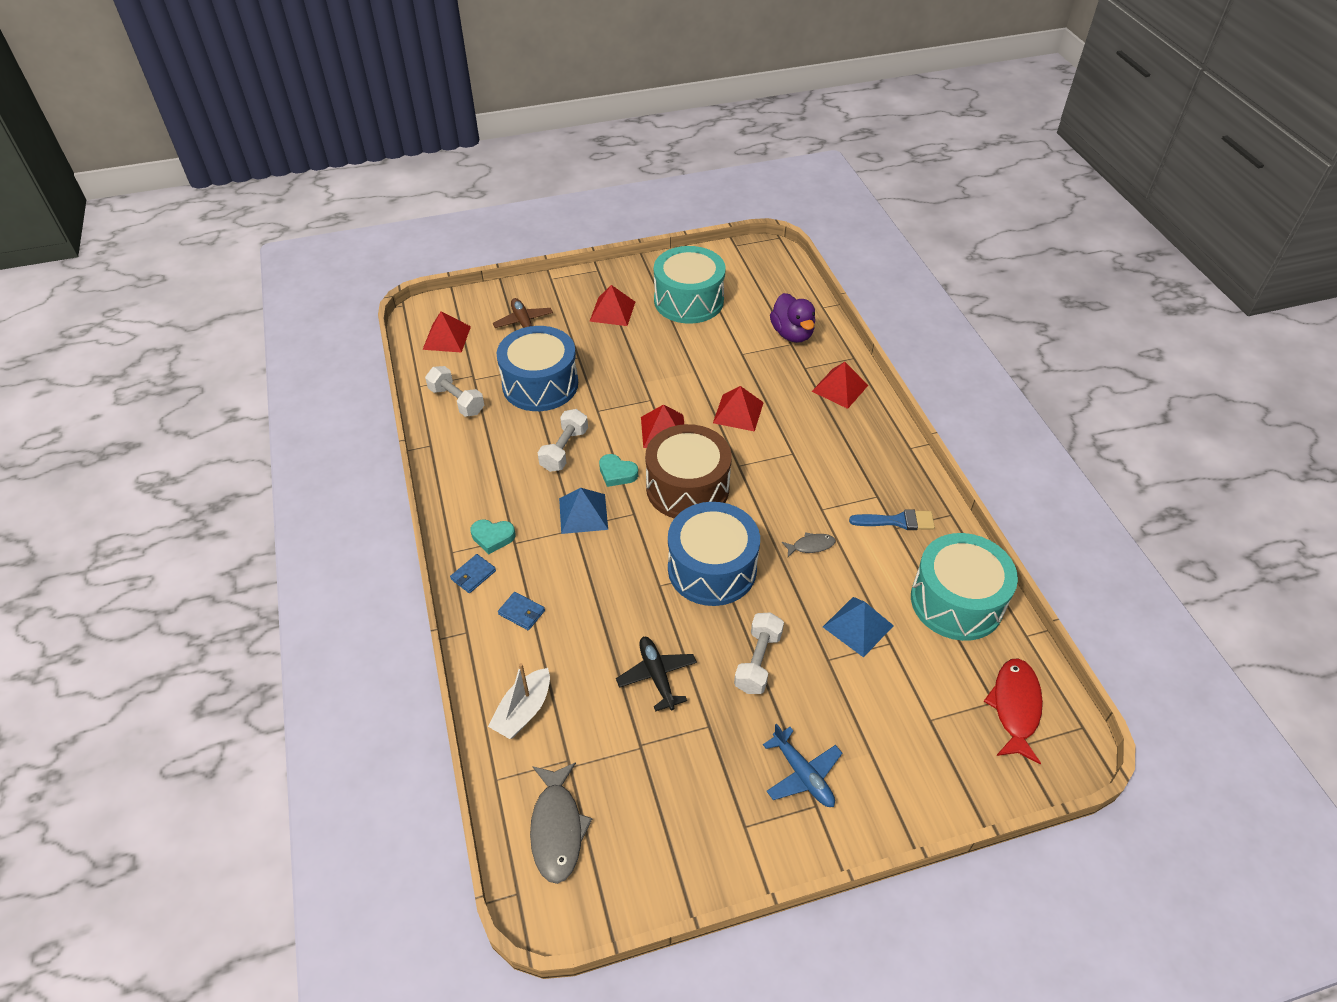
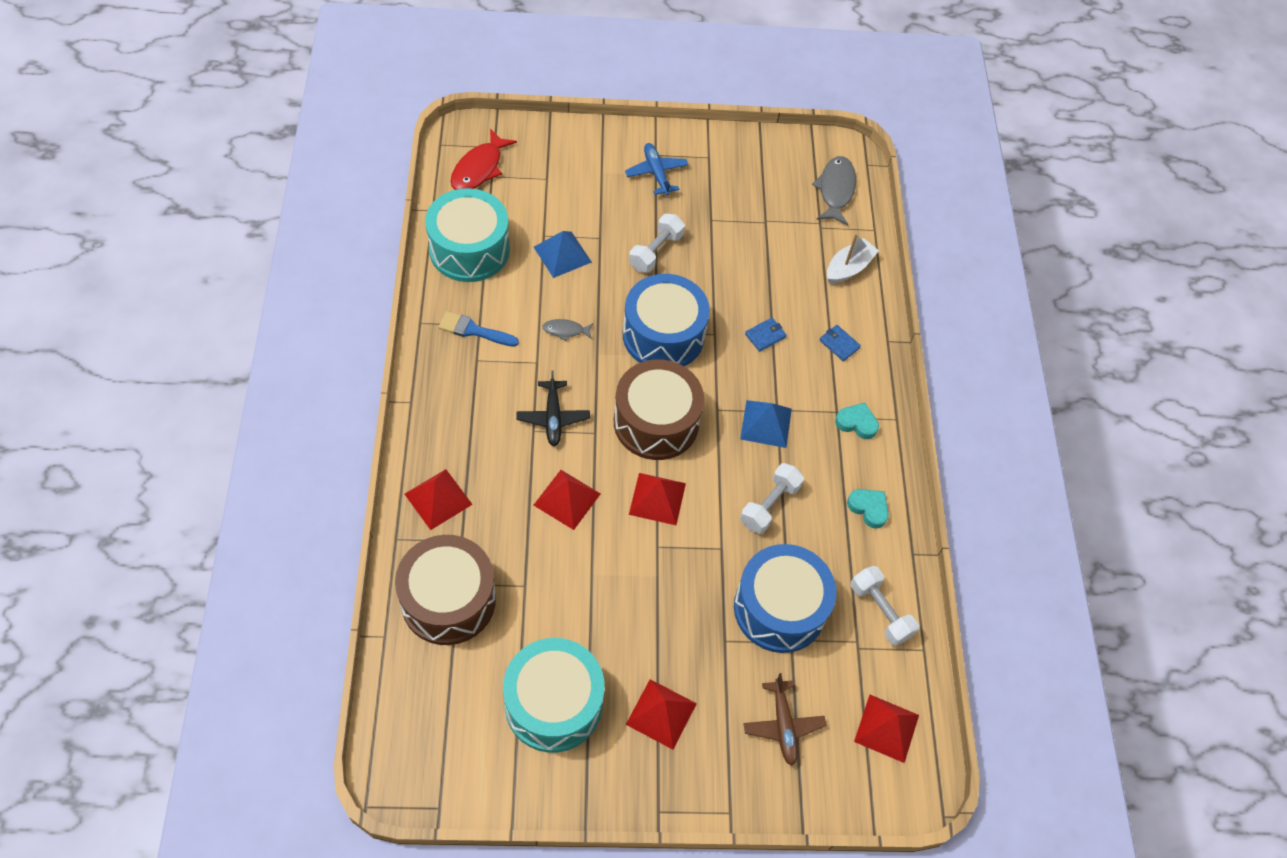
camera: 170 degrees left, 10 degrees up
(473, 575) = (878, 390): blue wallet -> blue wallet (765, 336)
(617, 473) = (721, 459): turquoise heart -> turquoise heart (868, 508)
(657, 676) = (739, 264): black plane -> black plane (553, 418)
(792, 334) = (448, 600): purple duck -> brown drum

